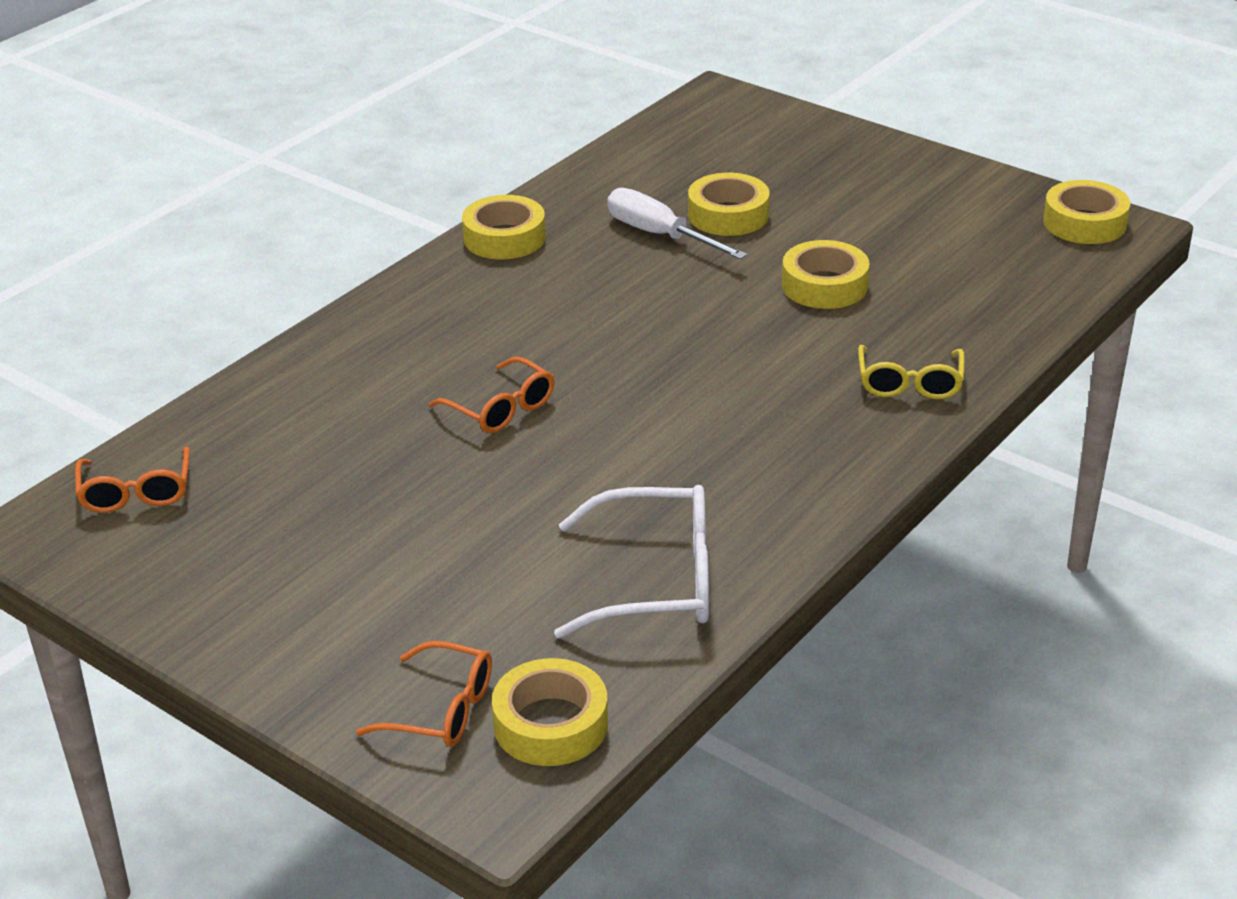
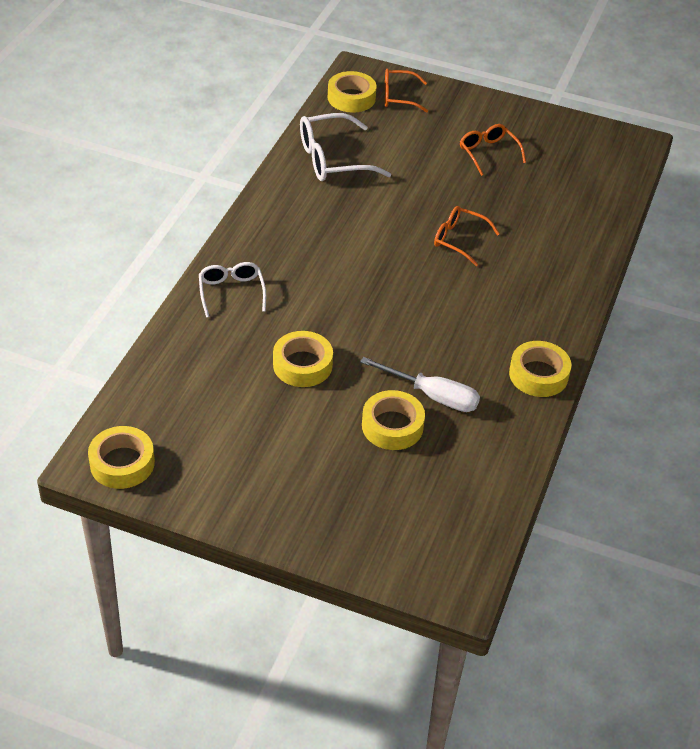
camera: 160 degrees right, 10 degrees up
(136, 493) = (608, 166): orange glasses -> orange glasses (488, 153)
(909, 384) = (231, 292): yellow glasses -> white glasses

